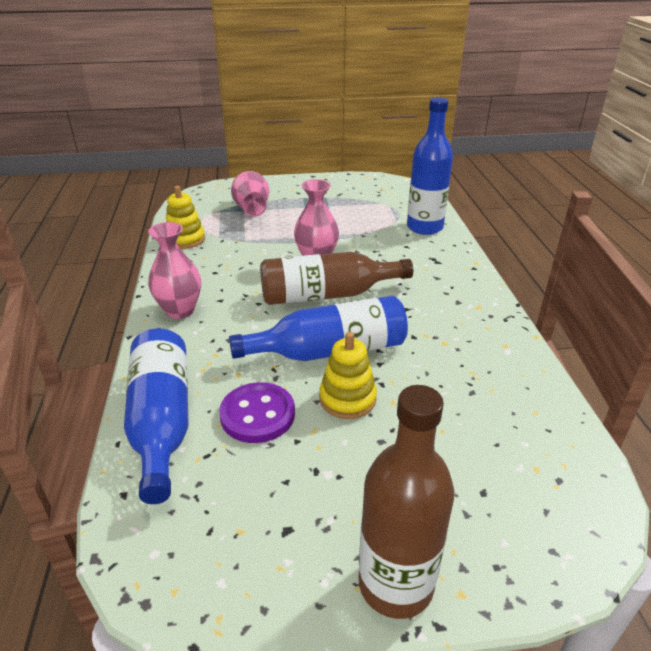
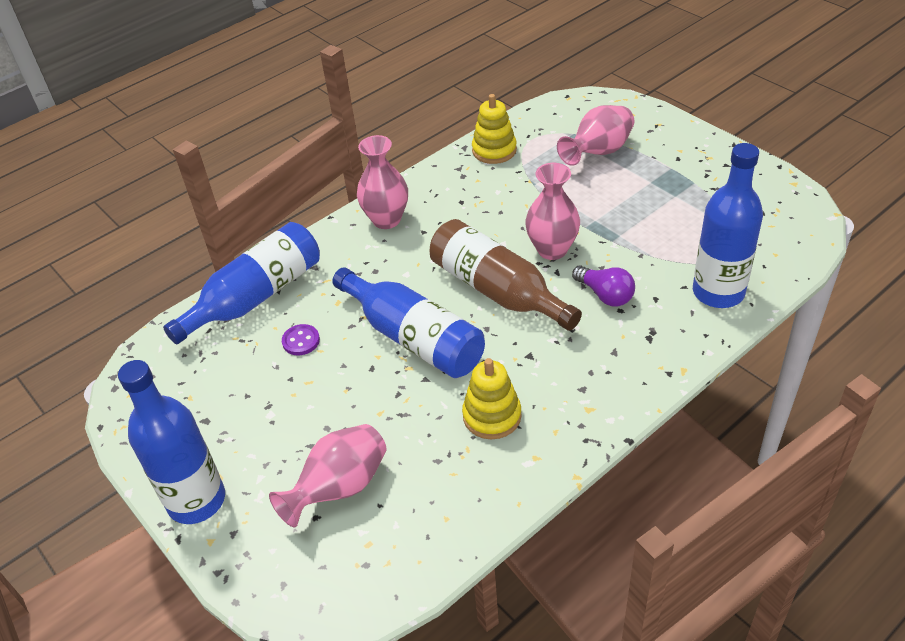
camera: 60 degrees right, 10 degrees up
(257, 414) = (301, 341): purple button -> purple button, size x0.55
(347, 399) = (360, 382): yellow stacking toy -> yellow stacking toy (492, 416)
(383, 260) = (605, 295): none -> purple light bulb
(395, 584) = (196, 500): brown bottle -> blue bottle
(460, 461) = (339, 488): none -> pink vase

